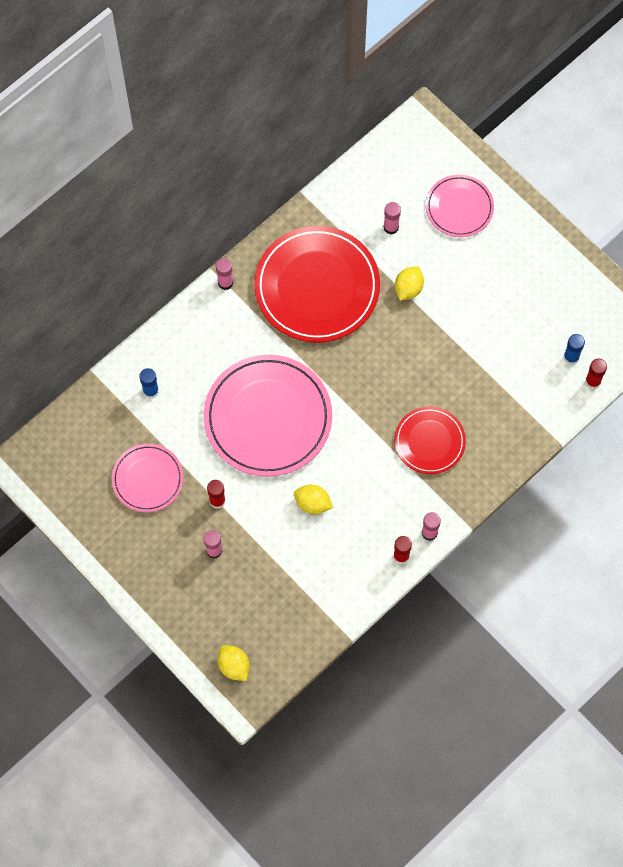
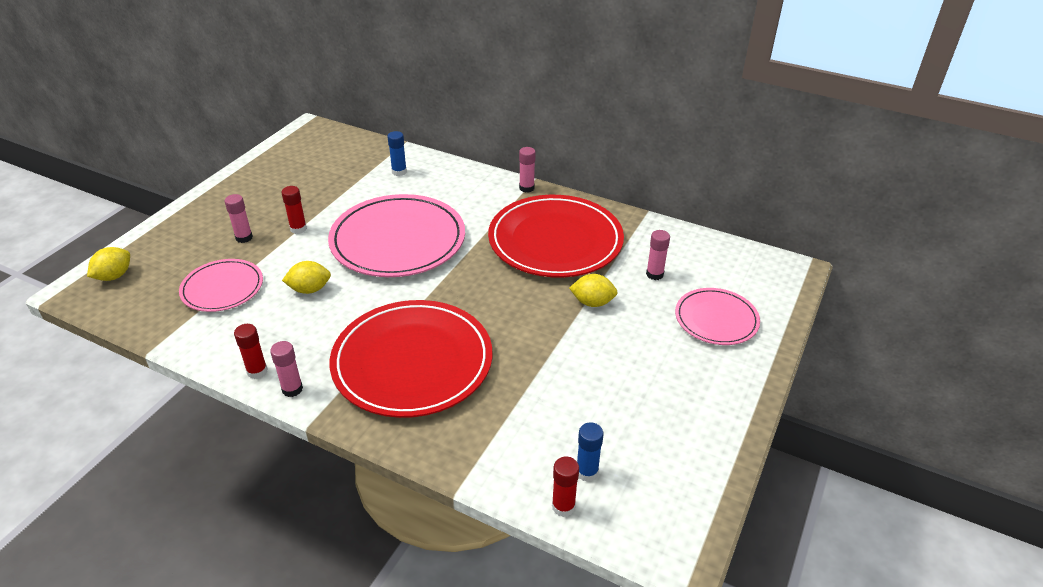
camera: 70 degrees right, 30 degrees down
(147, 479) = (311, 187): pink plate -> pink plate (222, 288)
(312, 503) = (309, 289): yellow lemon -> yellow lemon turned 75 degrees clockwise
(429, 441) = (412, 362): red plate -> red plate, size x1.81

